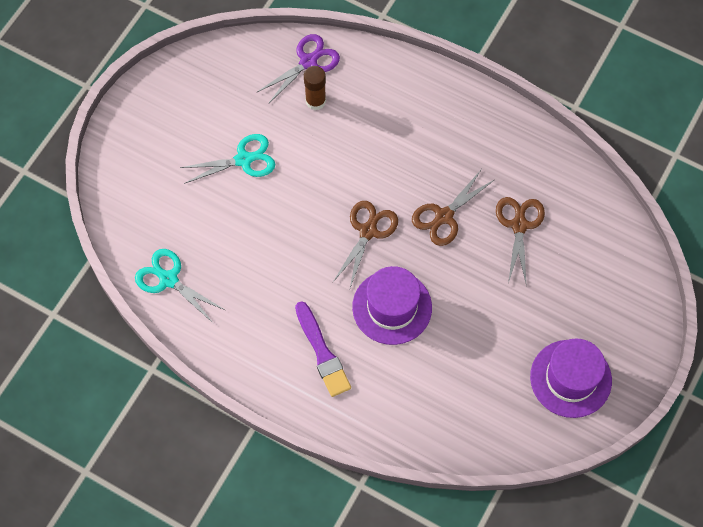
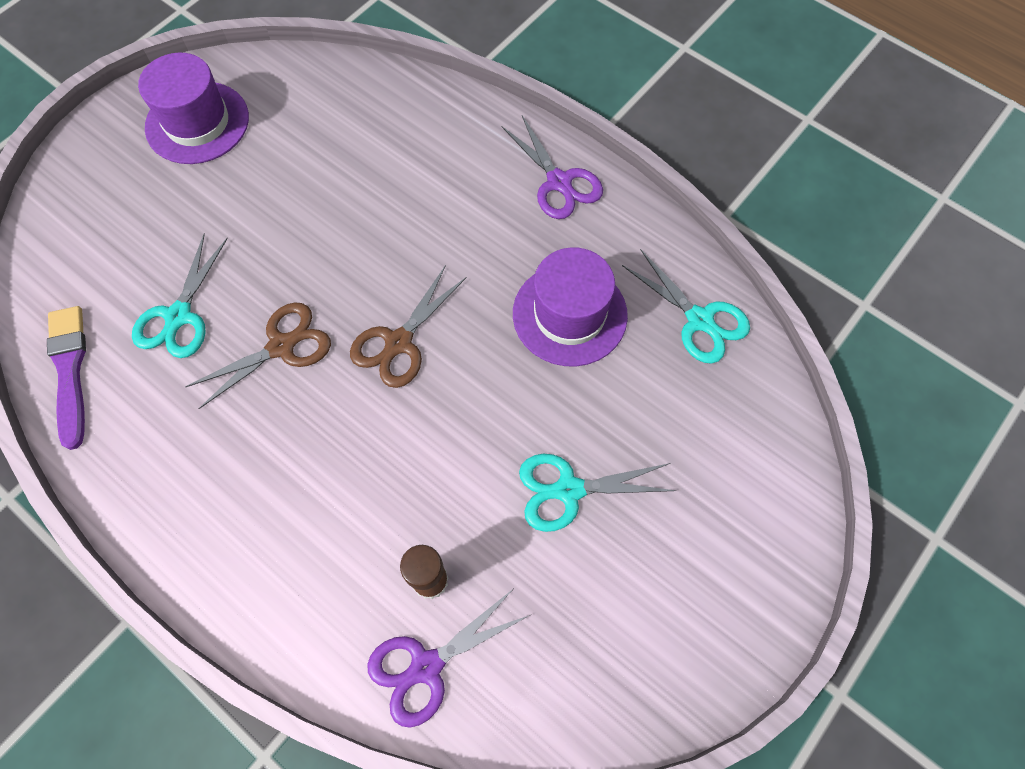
camera: 170 degrees left, 0 degrees up
(279, 372) = (559, 182): none -> purple scissors
(322, 353) = (499, 196): purple brush -> purple brush (70, 370)
(392, 307) = (393, 236): purple hat -> purple hat (569, 314)
(519, 225) = (179, 316): brown scissors -> turquoise scissors

